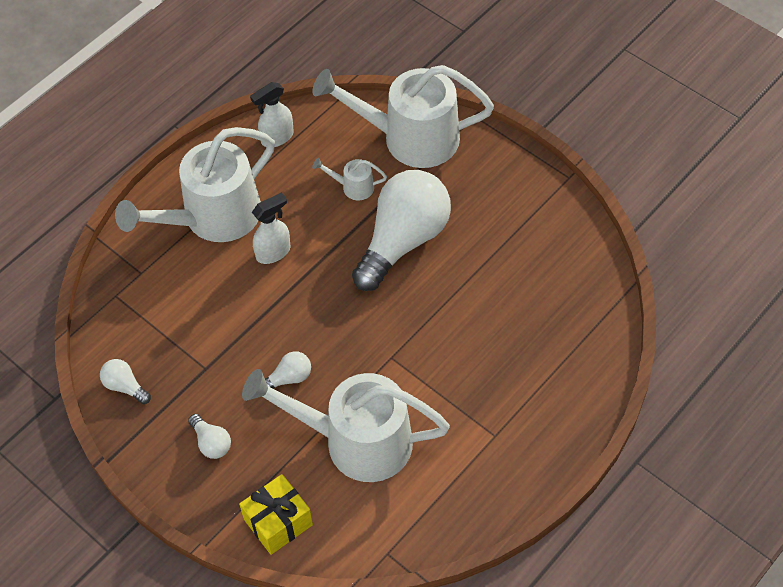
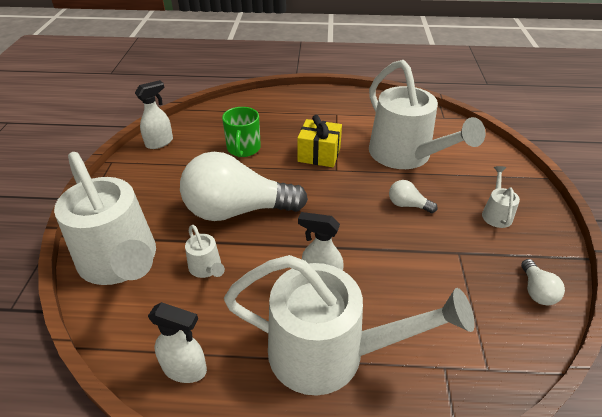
camera: 130 degrees left, 15 degrees down
(211, 443) = (496, 213): white light bulb -> white watering can
(278, 522) = (489, 158): yellow gift -> yellow gift (319, 154)
(499, 297) = (243, 149): none -> green mug
(574, 229) = (160, 142): none -> white spray bottle

